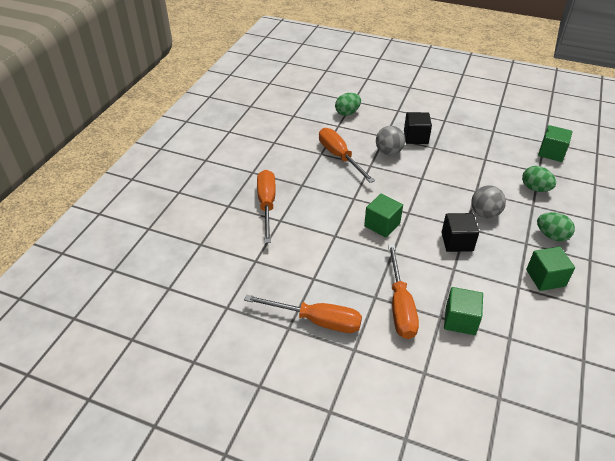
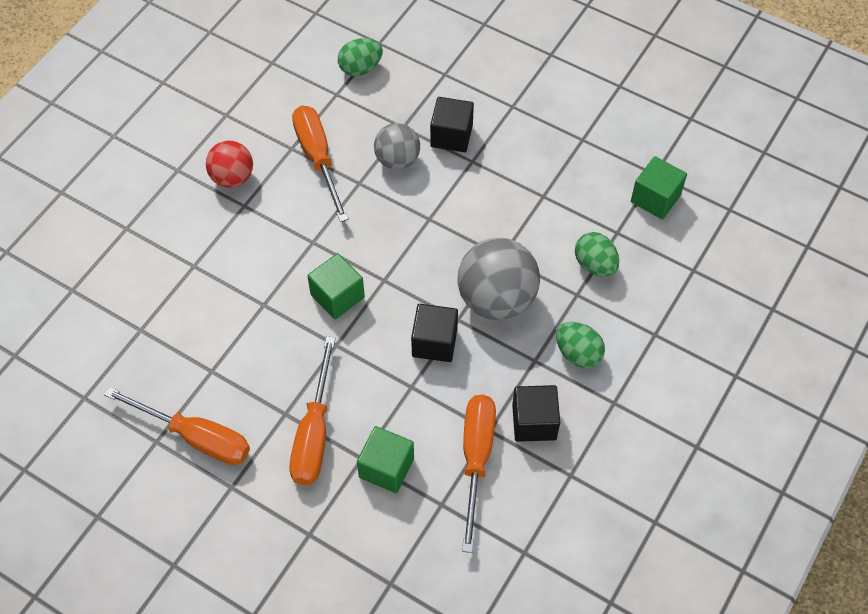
camera: 10 degrees right, 15 degrees up
(267, 204) = (182, 234): orange screwdriver -> orange screwdriver (476, 459)
(289, 172) = (232, 177): none -> red ball
(484, 213) = (496, 299): grey ball -> grey ball, size x1.64
(545, 278) = (534, 422): green cube -> black cube

